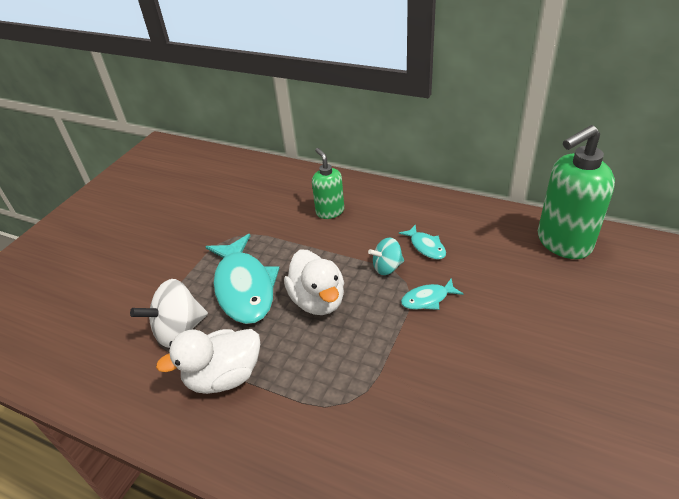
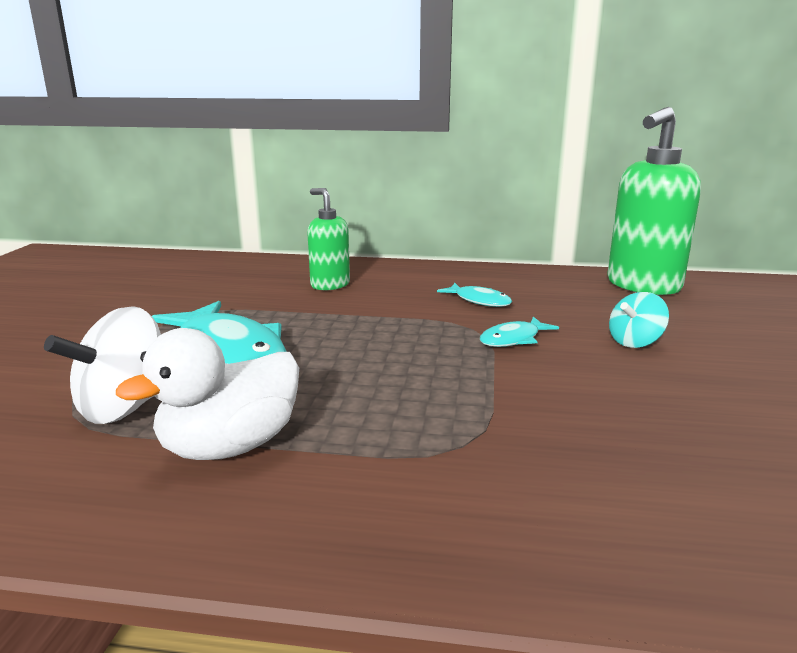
camera: 20 degrees left, 20 degrees down
(318, 300) = (355, 355): white duck -> none
(387, 267) = (438, 320): turquoise spinning top -> turquoise spinning top (635, 342)

